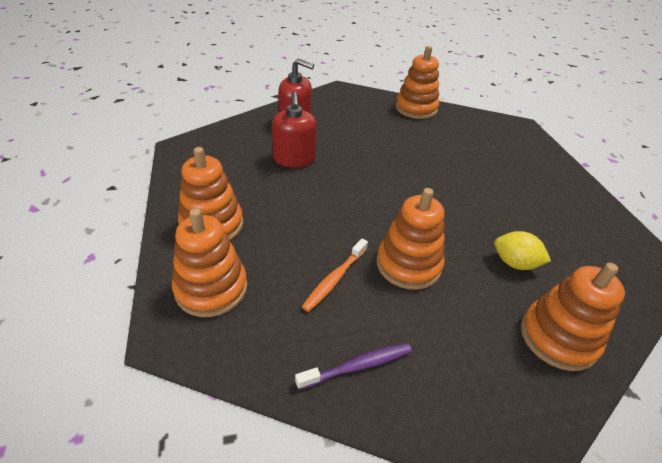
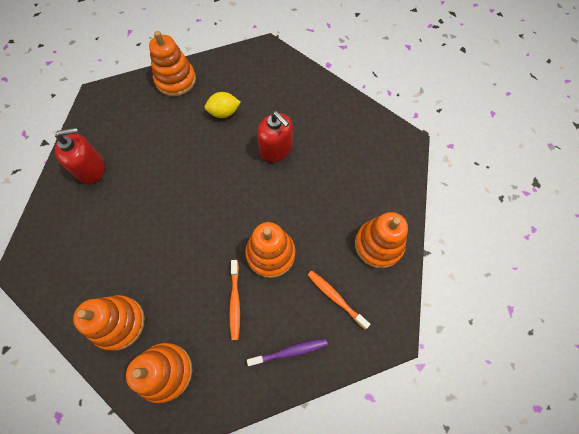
camera: 35 degrees left, 25 degrees up
(294, 159) = (124, 212): red soap dispenser -> red soap dispenser (276, 149)
(357, 366) = (289, 351): purple toothbrush -> purple toothbrush turned 45 degrees clockwise
(459, 353) = (335, 298): none -> orange toothbrush
(514, 263) = (330, 203): yellow lemon -> yellow lemon (224, 112)

